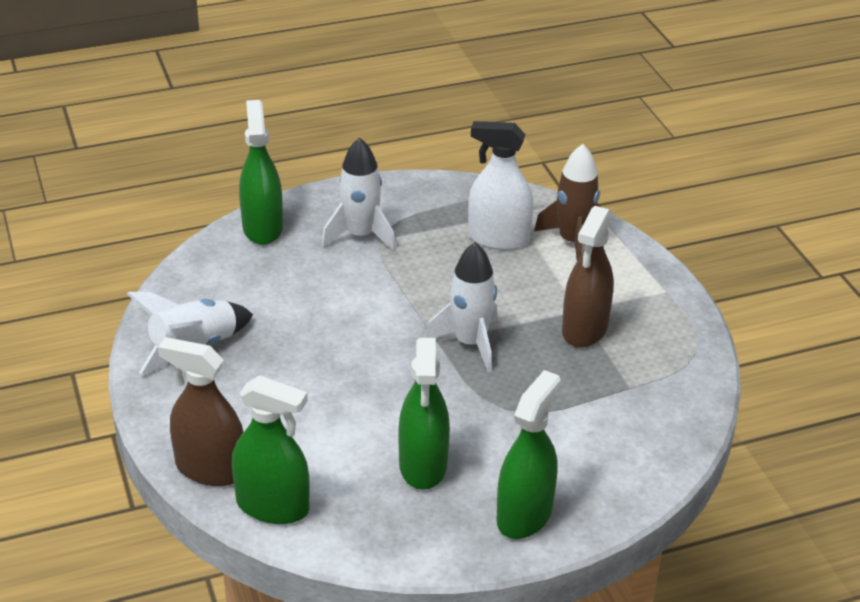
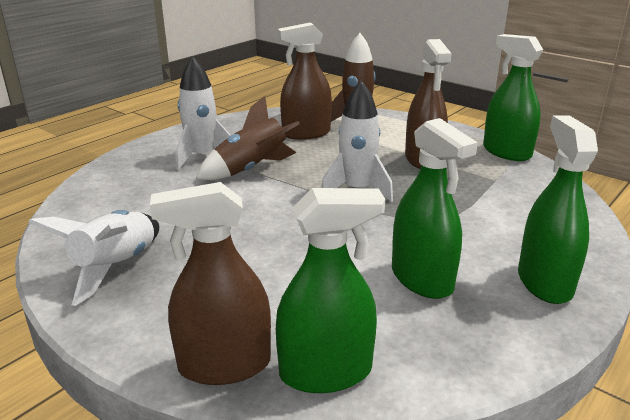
camera: 30 degrees left, 10 degrees down
(262, 228) = (114, 172): green spray bottle -> green spray bottle (506, 152)
(394, 273) = (252, 169): none -> brown rocket
(498, 238) = (306, 133): white spray bottle -> brown spray bottle

